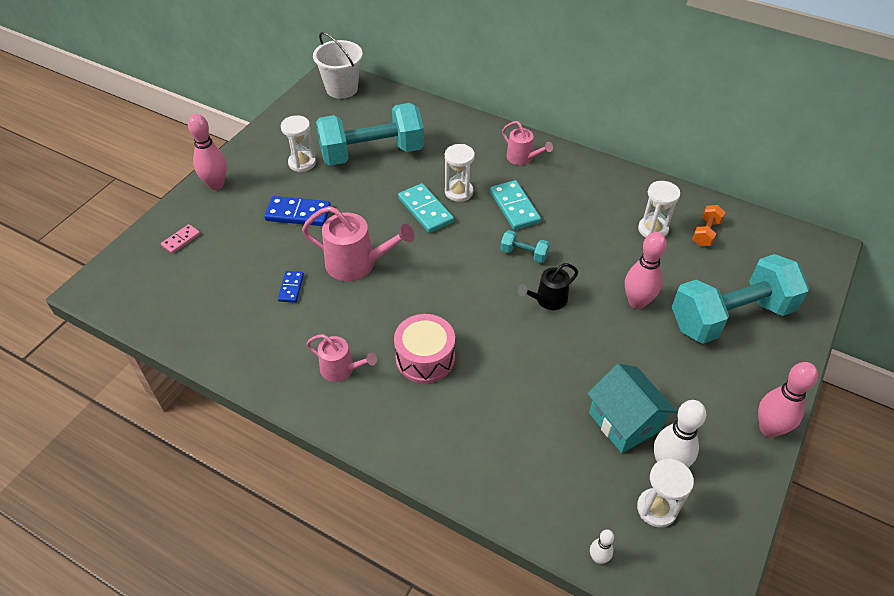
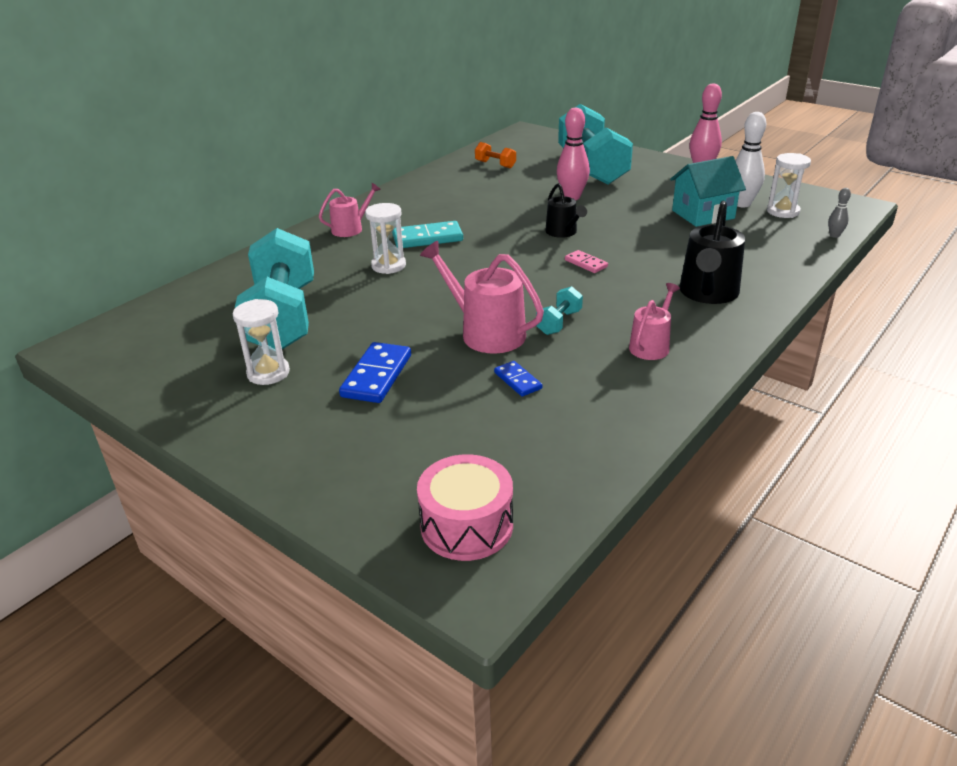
camera: 80 degrees left, 15 degrees down
(181, 240) = (391, 488): pink domino -> pink domino (586, 263)
(216, 184) = (272, 456): pink bowling pin -> none
(291, 288) = (517, 381): blue domino -> blue domino turned 45 degrees clockwise
(342, 89) = (116, 338): white bucket -> none
(357, 263) = (486, 333): pink watering can -> pink watering can turned 75 degrees counterclockwise
(425, 210) = (410, 286): turquoise domino -> none
(425, 358) = (635, 296): pink drum -> pink drum (466, 525)
(437, 415) = (708, 293): none -> black watering can
(524, 254) = (498, 238): turquoise dumbbell -> turquoise dumbbell (559, 322)
(598, 558) = (834, 235): white bowling pin -> grey bowling pin
(653, 229) = (484, 182): white hourglass -> none

